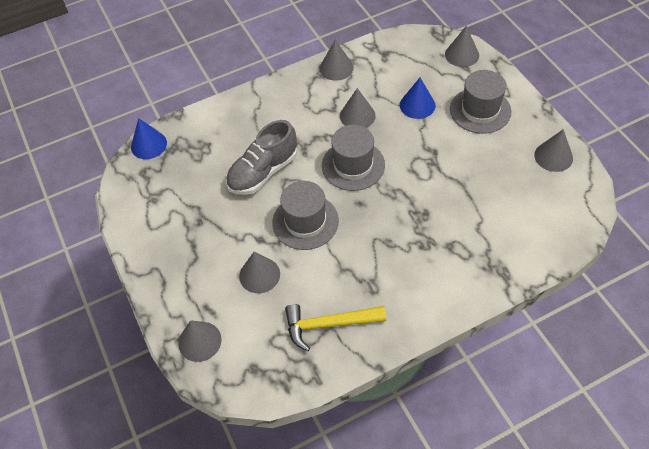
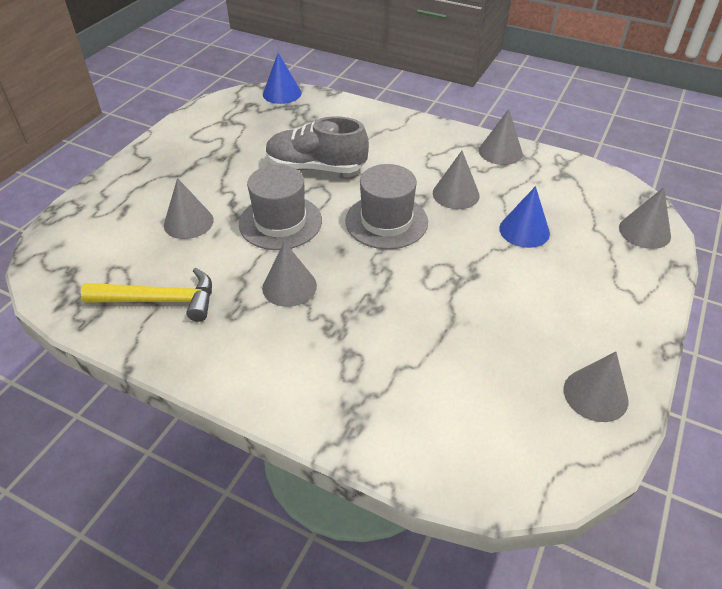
camera: 50 degrees right, 10 degrees down
(199, 341) = (83, 221): grey cone -> grey cone (289, 286)
(329, 324) = (160, 300): yellow hammer -> yellow hammer turned 135 degrees clockwise
(480, 110) = (582, 286): grey hat -> none

